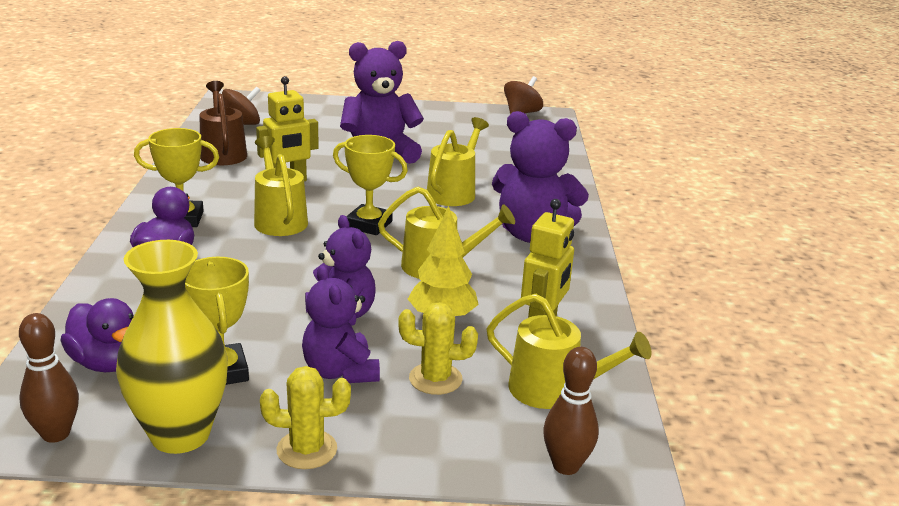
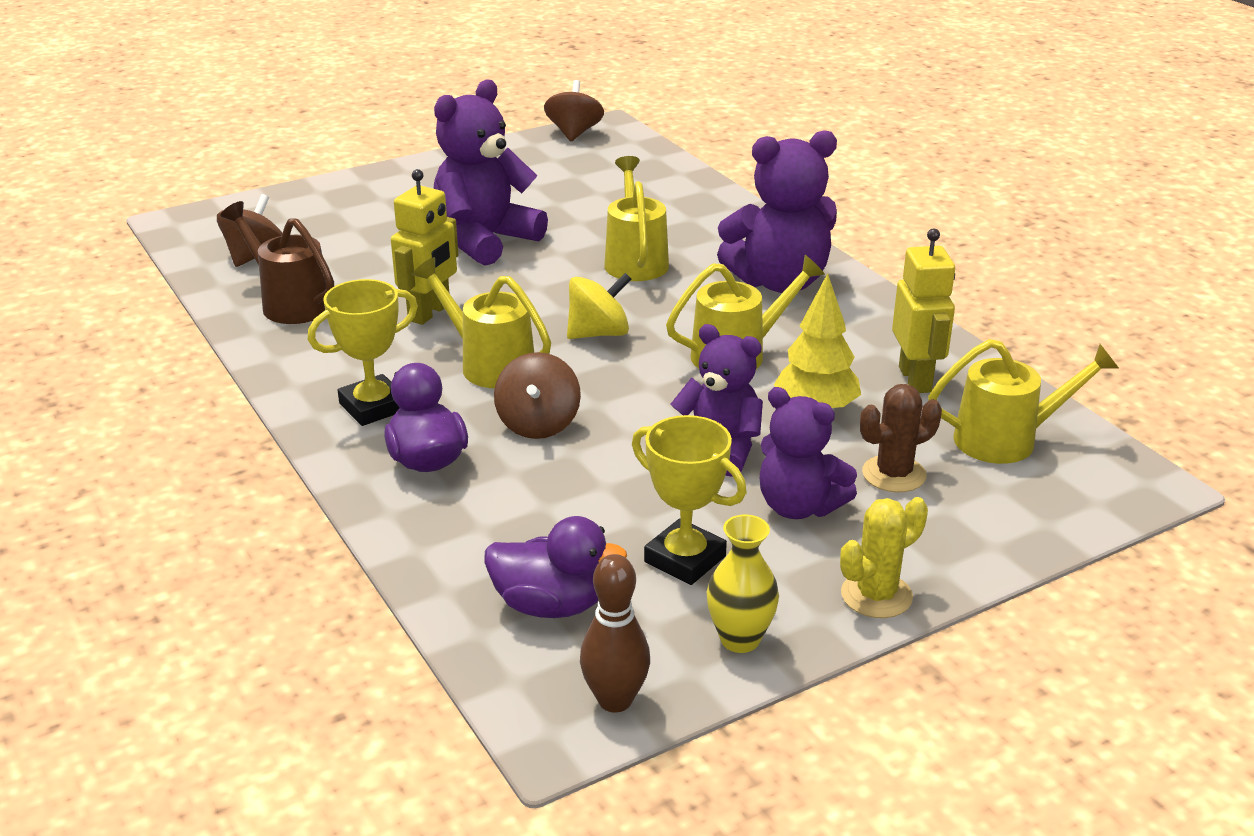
camera: 30 degrees left, 5 degrees up
(180, 434) = (740, 639): yellow vase -> yellow vase, size x0.55
(256, 261) = (538, 424): none -> brown spinning top
(369, 225) = (598, 333): yellow trophy -> yellow spinning top
(435, 379) = (894, 474): yellow cactus -> brown cactus
(566, 466) = (1102, 504): brown bowling pin -> none

